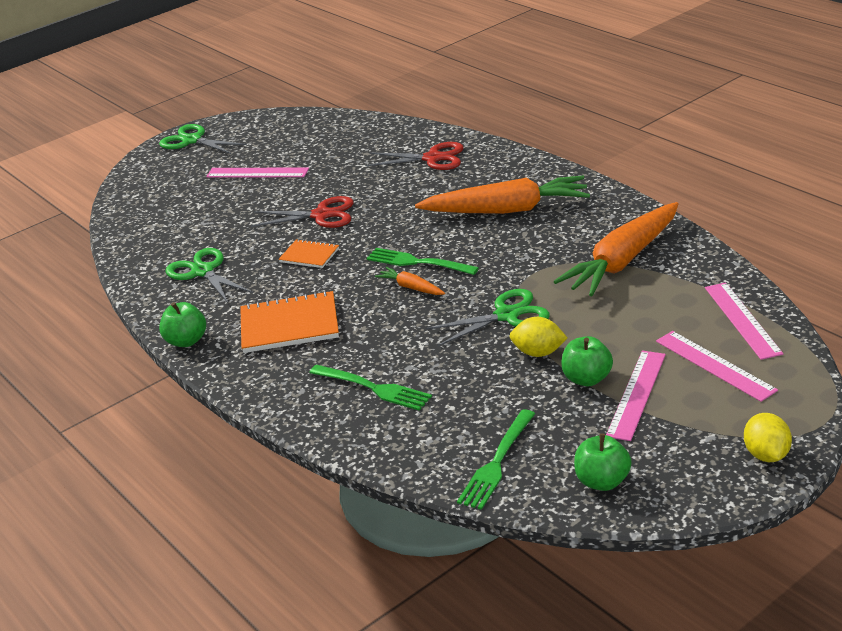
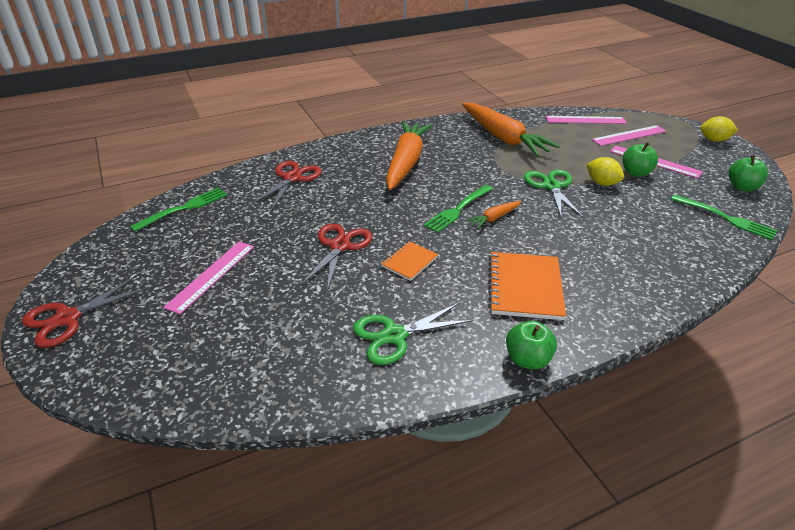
camera: 80 degrees left, 5 degrees up
(192, 140) = (67, 318): green scissors -> red scissors
(373, 388) = (632, 255): green fork -> green fork (184, 208)
(538, 353) = (602, 183): yellow lemon -> yellow lemon turned 75 degrees counterclockwise

